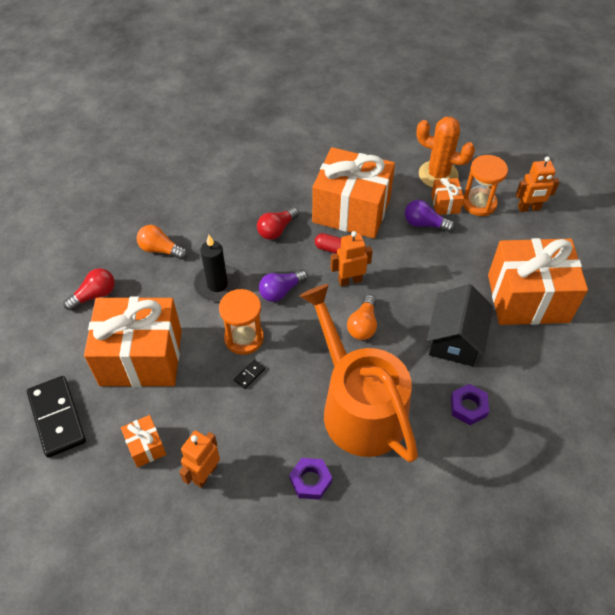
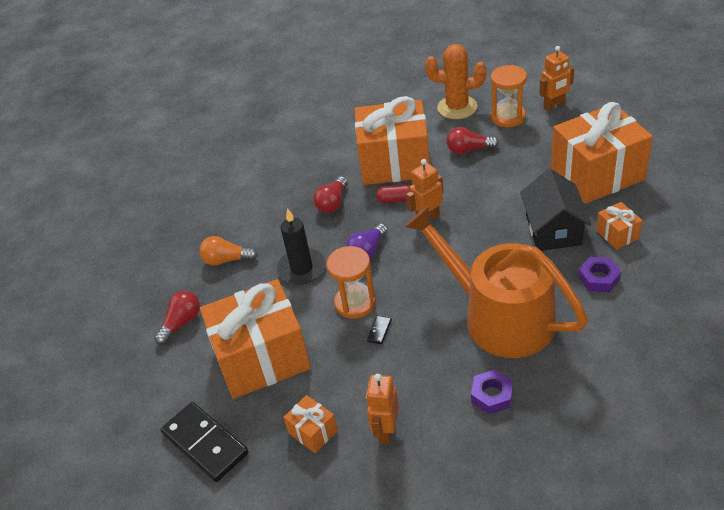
camera: 15 degrees left, 10 degrees down
(363, 325) = (462, 250): orange light bulb -> none
(424, 224) = (468, 150): purple light bulb -> red light bulb
(445, 204) = (478, 128): orange gift -> orange gift (617, 234)

